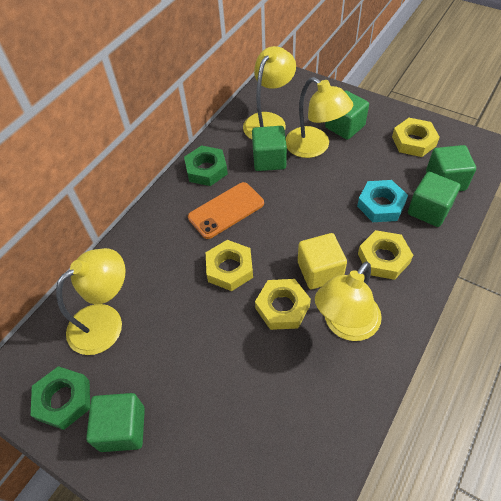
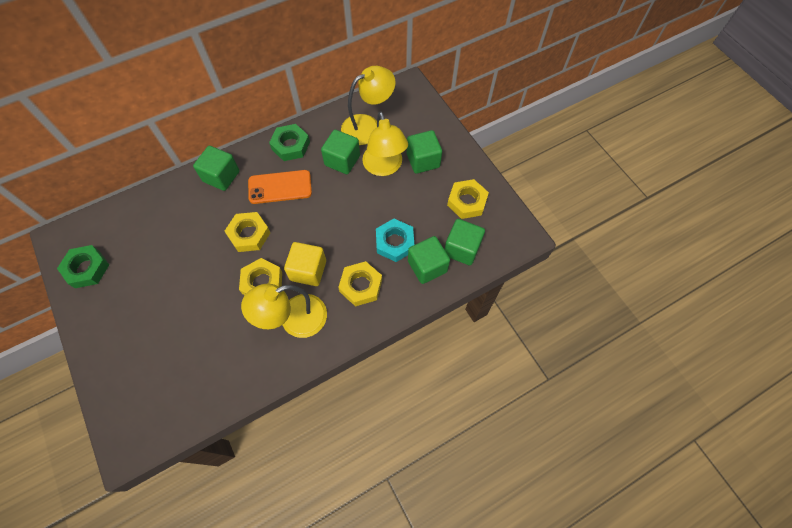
camera: 25 degrees right, 10 degrees up
(105, 321) = (144, 229): yellow lamp -> none
(122, 428) = (107, 307): green cube -> green cube (221, 176)

